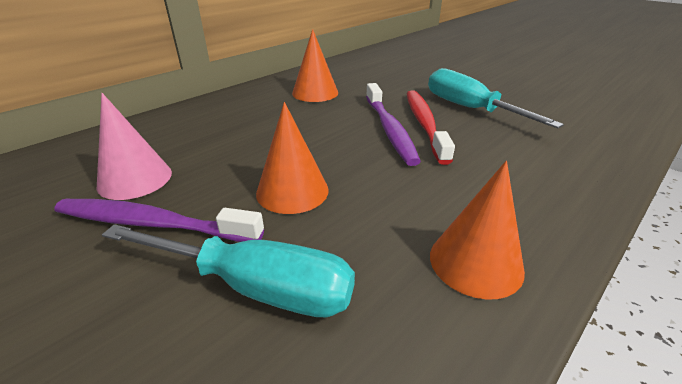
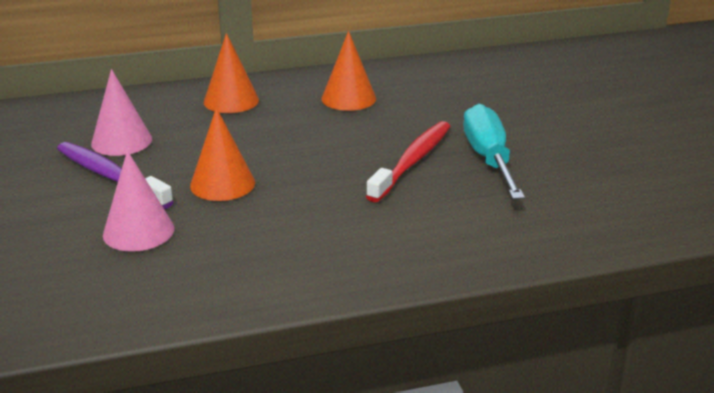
camera: 30 degrees right, 5 degrees down
(254, 286) = (138, 231): turquoise screwdriver -> pink cone
(389, 129) = (370, 157): purple toothbrush -> none
(475, 262) = (292, 268): orange cone -> orange cone (231, 101)

